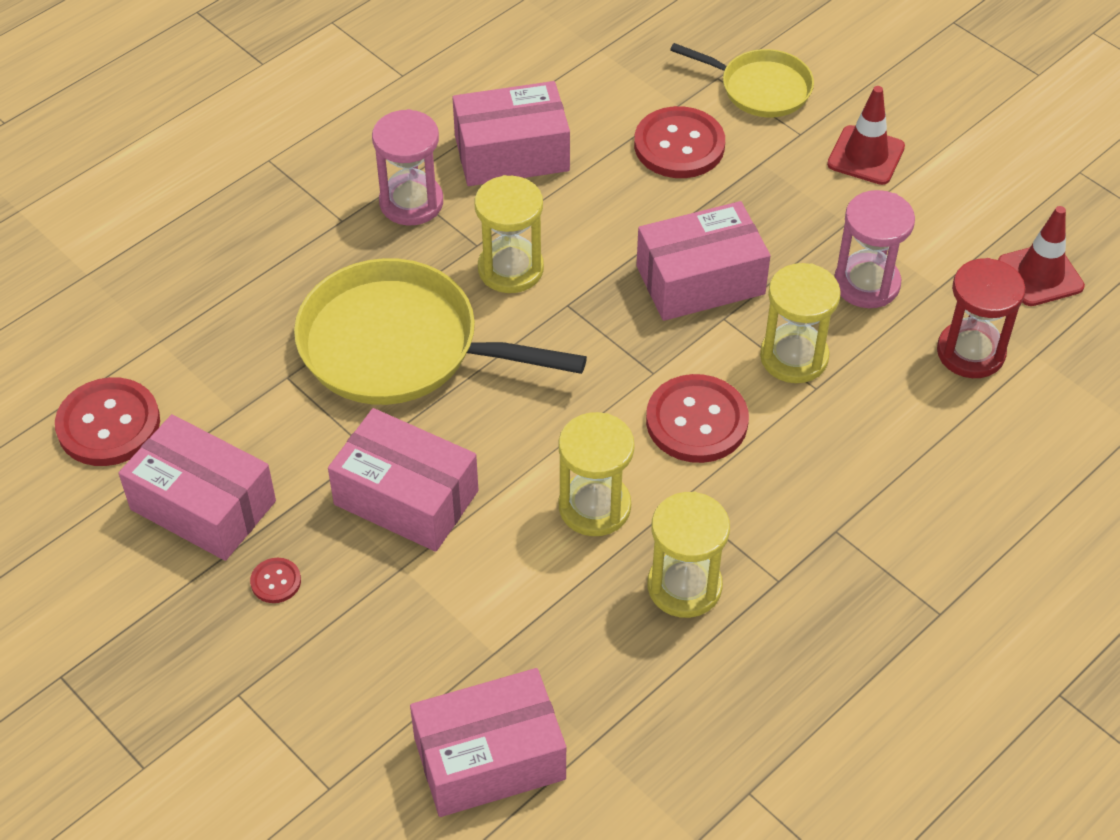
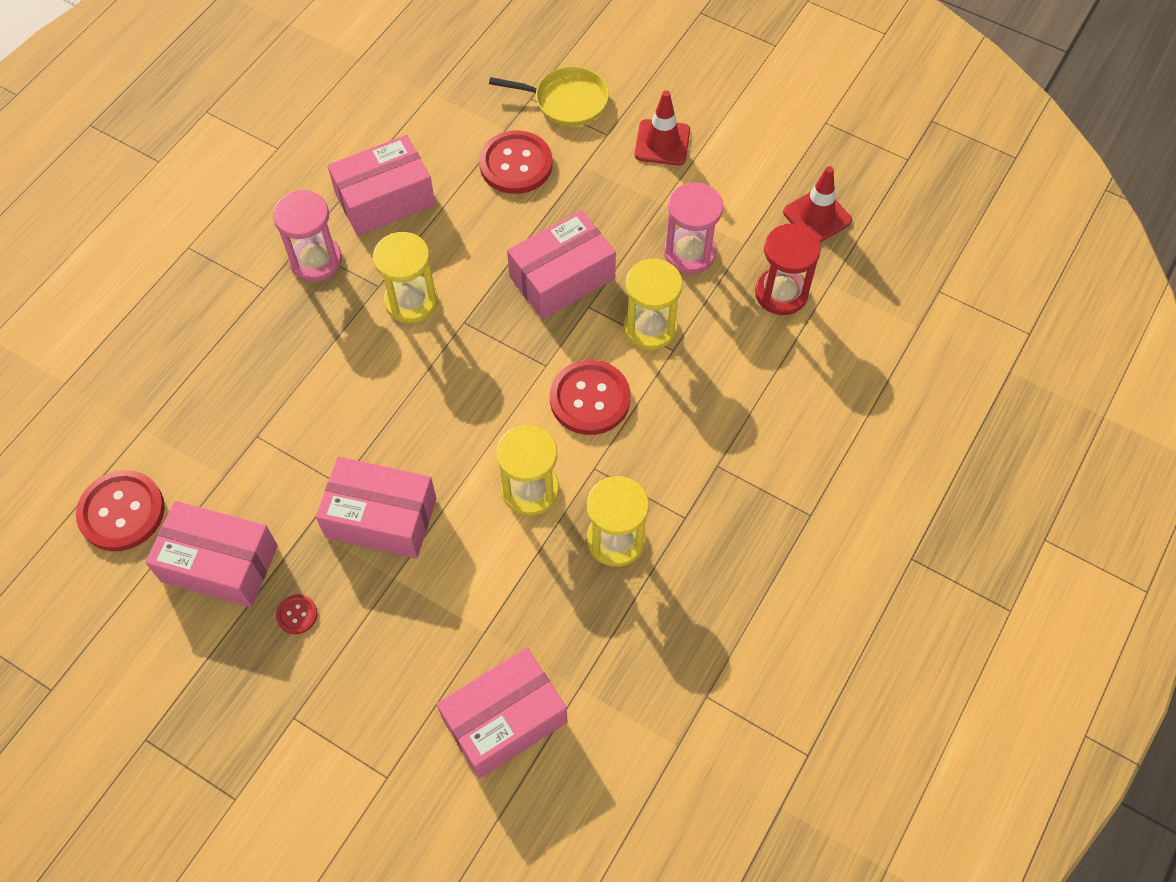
camera: 15 degrees left, 10 degrees up
(399, 346) = (340, 388): yellow pan -> none

